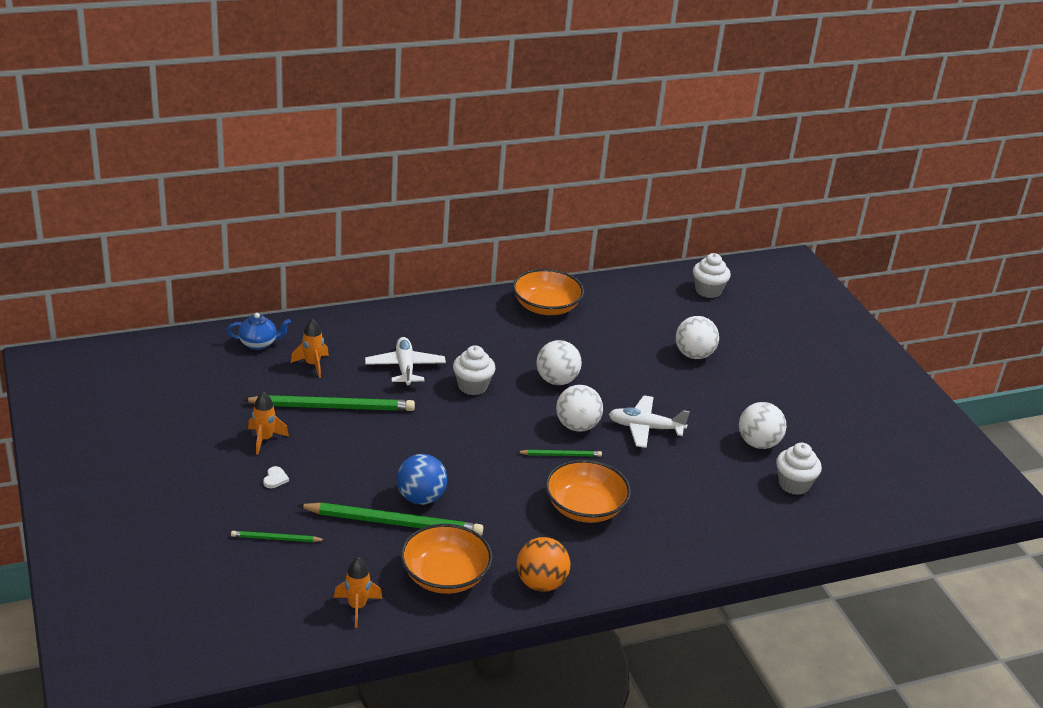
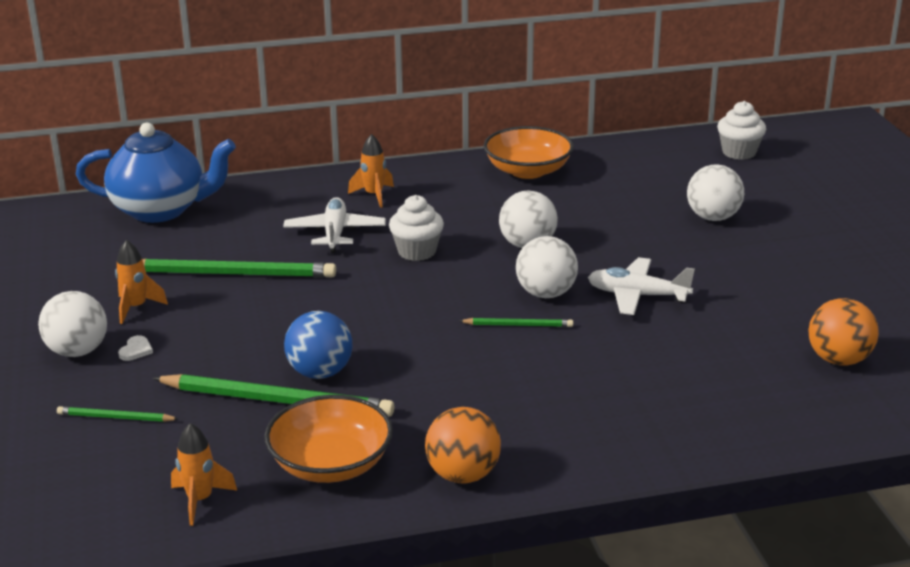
camera: 10 degrees right, 5 degrees down
(259, 344) = (161, 210): blue teapot -> blue teapot, size x2.05
(312, 365) = (220, 230): orange rocket -> orange rocket (374, 195)
(585, 508) = (541, 385): orange bowl -> none
(758, 443) = (791, 312): white ball -> white ball (77, 351)
(794, 484) = (838, 360): white cupcake -> orange ball

